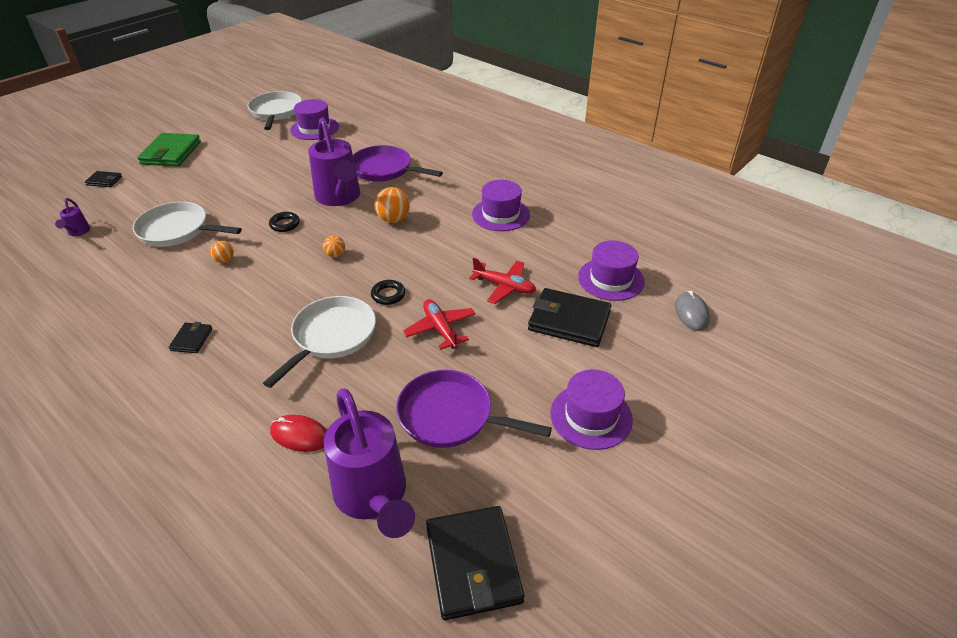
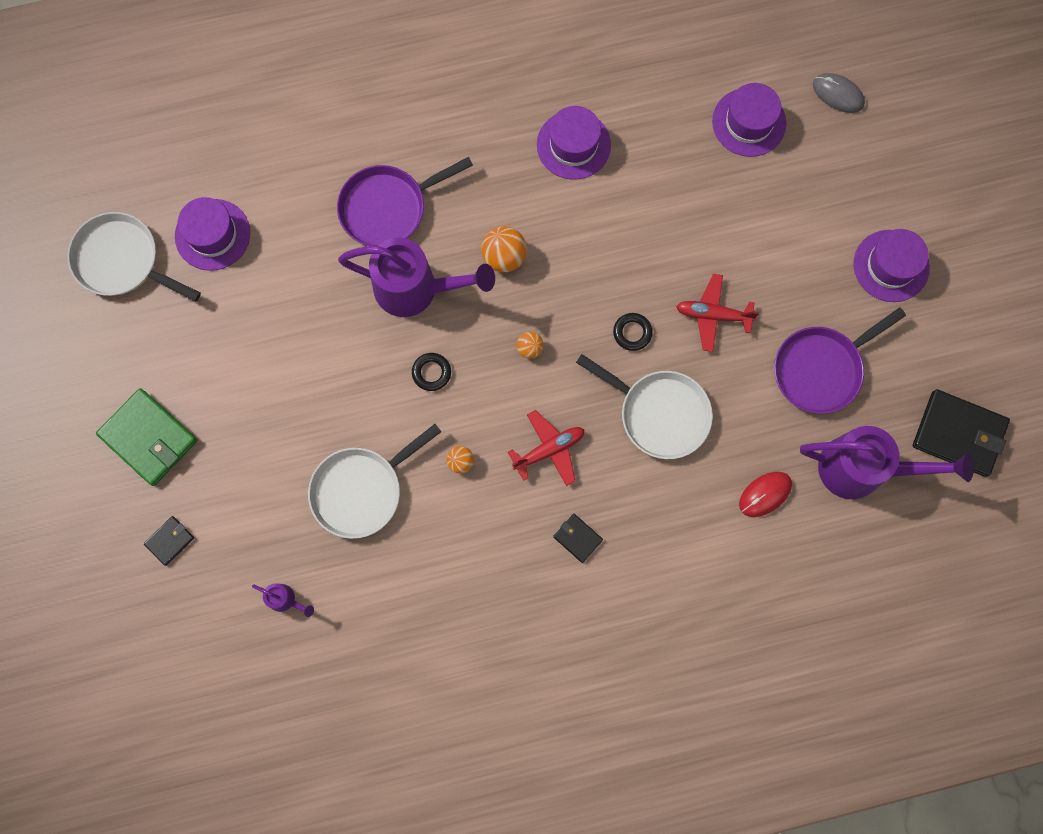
camera: 55 degrees left, 35 degrees up
(331, 337) = (659, 413): white pan -> white pan turned 150 degrees clockwise
(504, 286) = (693, 222): red plane -> red plane (549, 450)
(569, 321) = (777, 201): black wallet -> none

